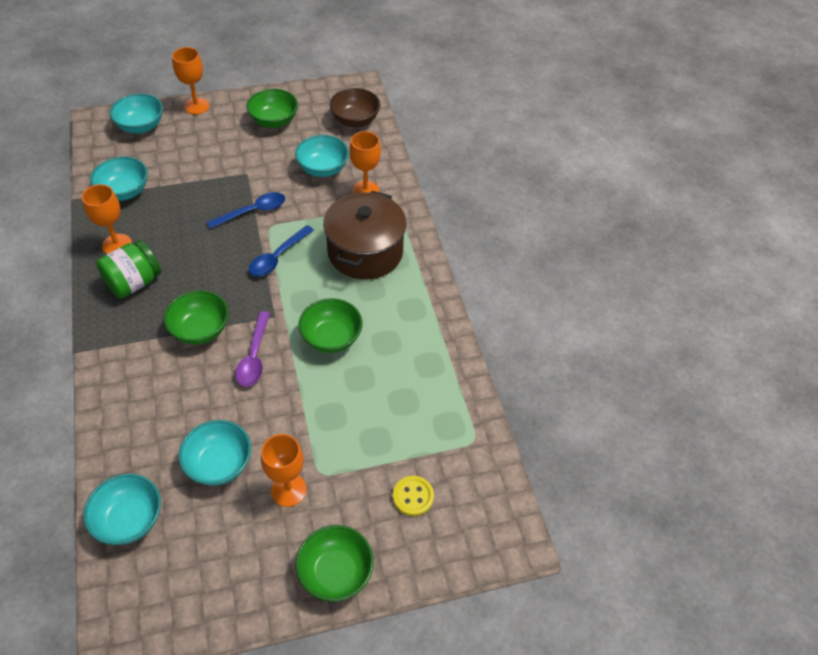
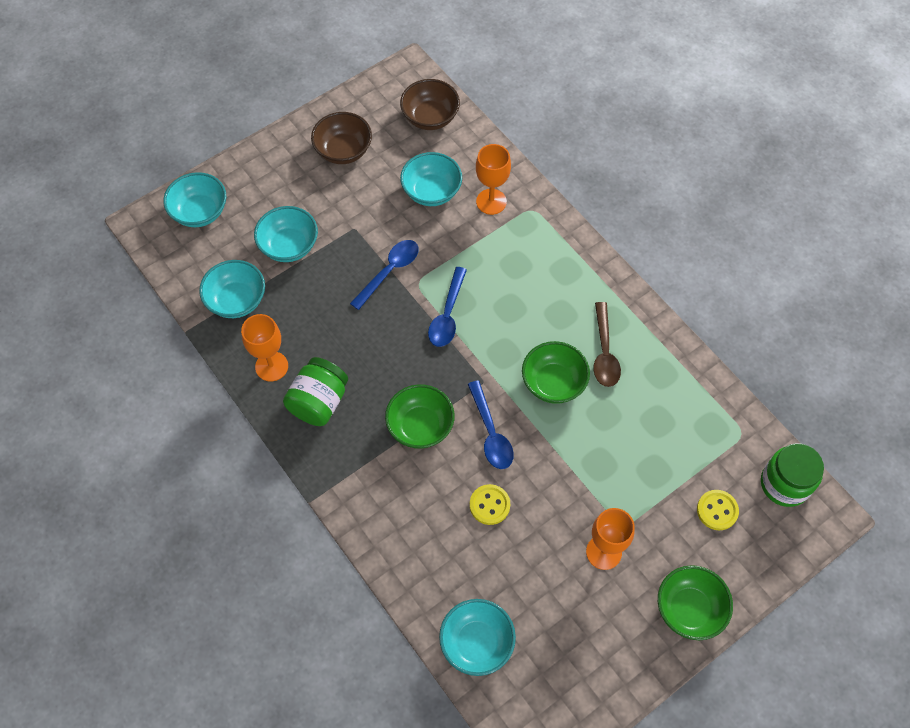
camera: 20 degrees left, 10 degrees up
(196, 106) = (245, 163): orange goblet -> none
(216, 412) = (489, 505): none -> yellow button
(219, 464) = (525, 554): turquoise bowl -> turquoise bowl (289, 246)
(254, 356) = (491, 433): purple spoon -> blue spoon
(274, 121) = (343, 151): green bowl -> brown bowl
(365, 252) = (531, 274): brown pot -> none
(389, 331) = (604, 352): none -> brown spoon
(490, 499) = (784, 484): none -> green jar

